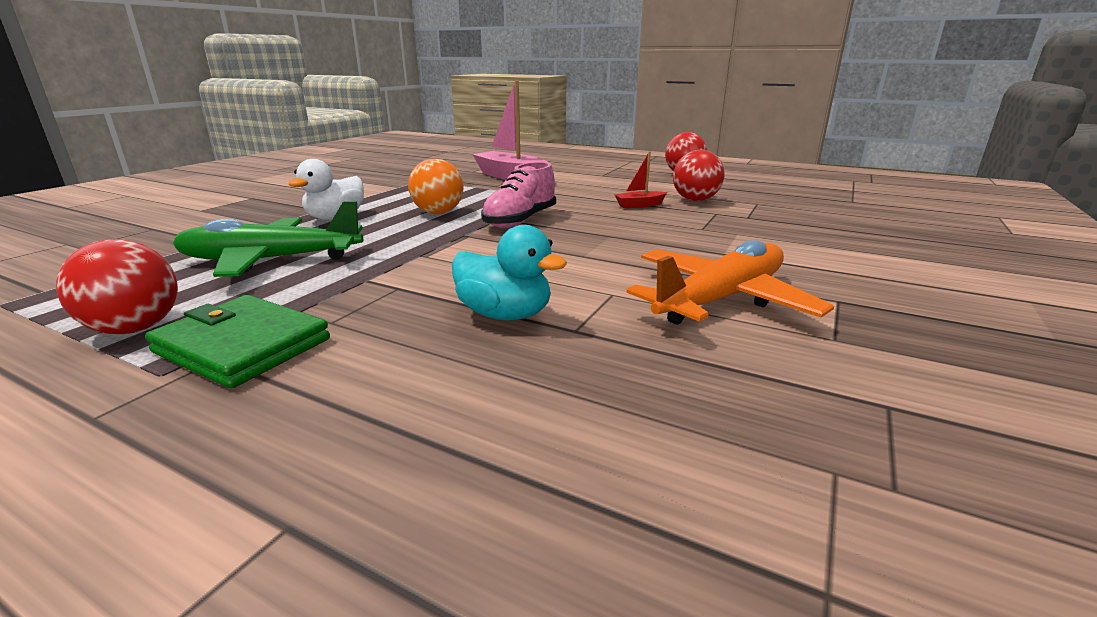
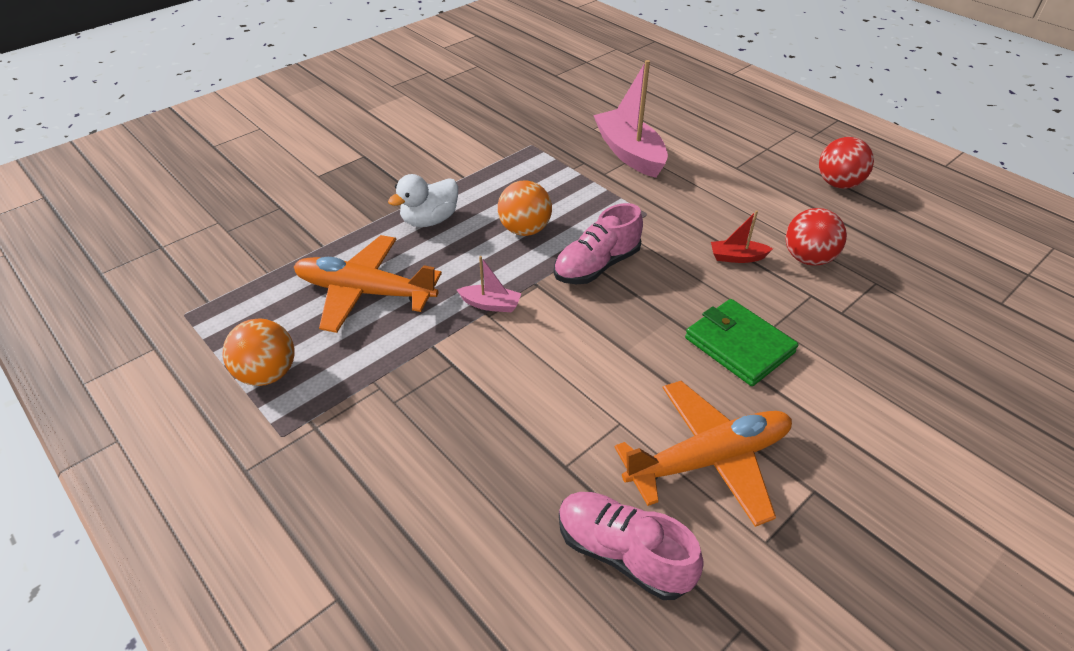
camera: 20 degrees right, 20 degrees up
(136, 328) = (268, 374): red ball -> orange ball
(242, 346) = (332, 417): green wallet -> green wallet (739, 345)
(271, 260) = (365, 292): green plane -> orange plane
(424, 250) = (491, 304): none -> pink boat
(505, 314) = (521, 429): turquoise duck -> none
(696, 378) = (623, 553): none -> pink shoe

